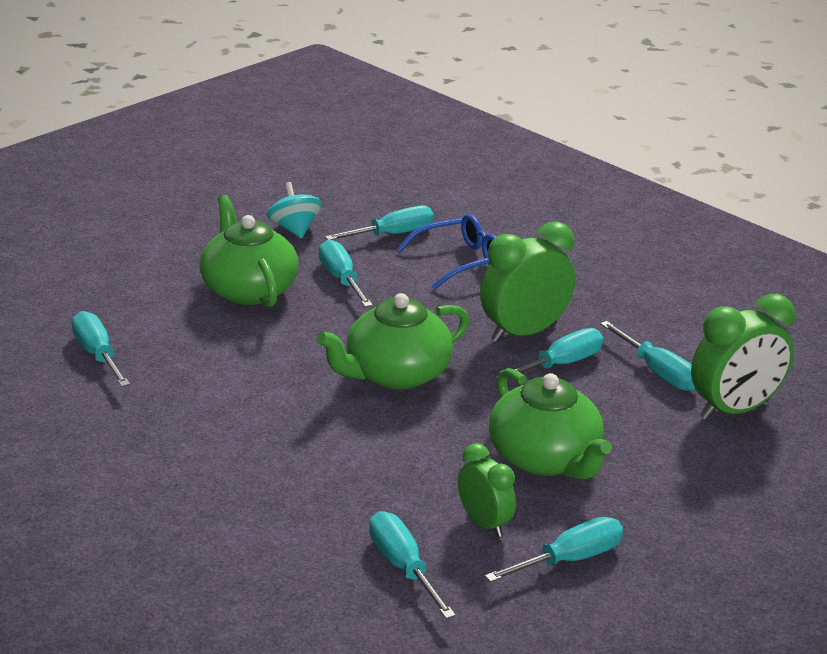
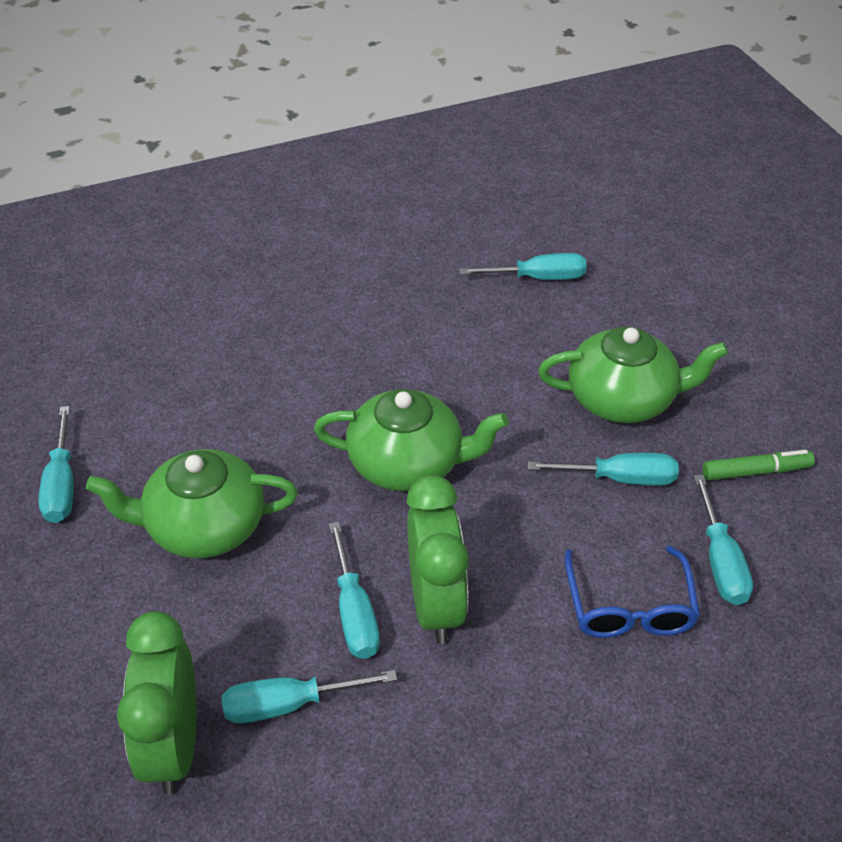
camera: 115 degrees right, 15 degrees up
(294, 229) = (756, 472): turquoise spinning top -> green marker
(395, 374) = (408, 463): green teapot -> green teapot turned 105 degrees clockwise
(403, 567) = (133, 380): turquoise screwdriver -> none
(484, 523) = (147, 447): green clock -> none

